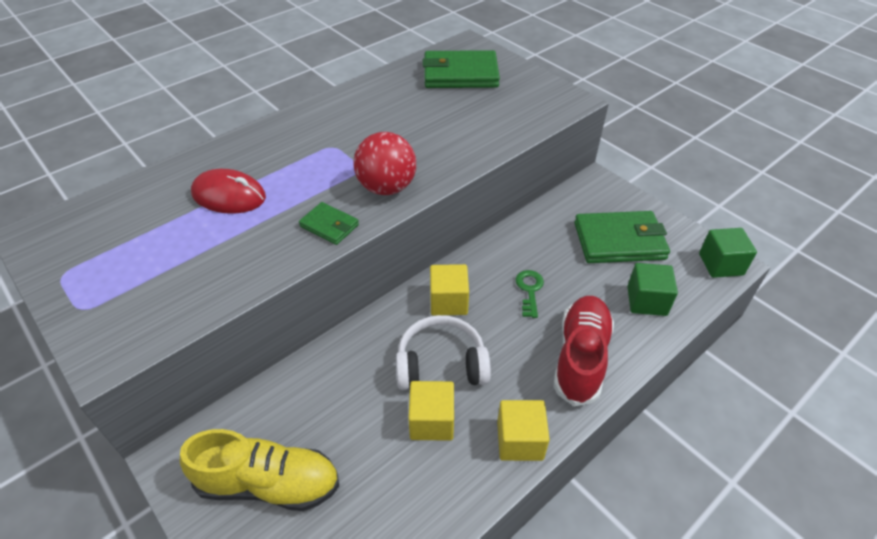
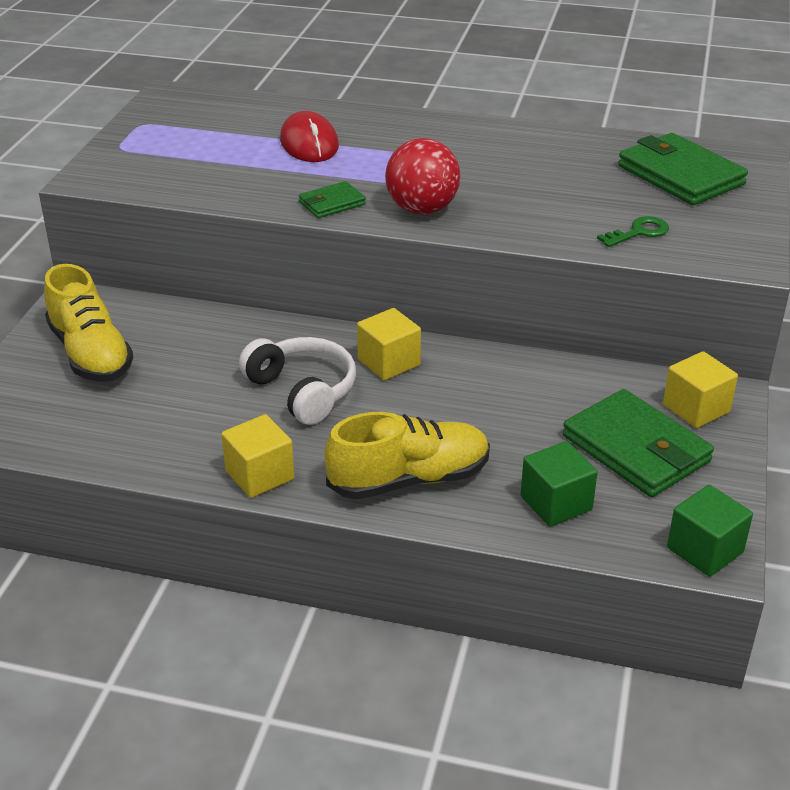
camera: 55 degrees right, 10 degrees down
(329, 225) = (332, 203): green wallet -> green wallet turned 60 degrees clockwise
(432, 421) = (231, 412): yellow cube -> yellow cube (696, 408)
(529, 290) = (467, 409): green key -> green key (638, 232)
(580, 357) = (409, 479): red shoe -> yellow shoe

